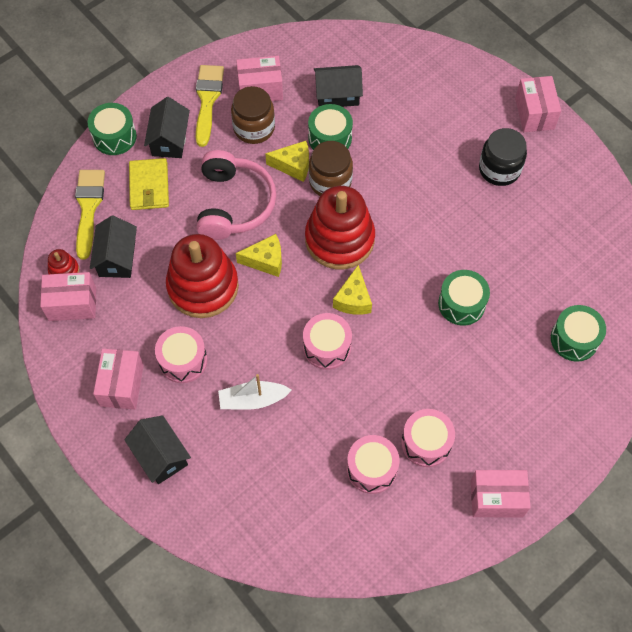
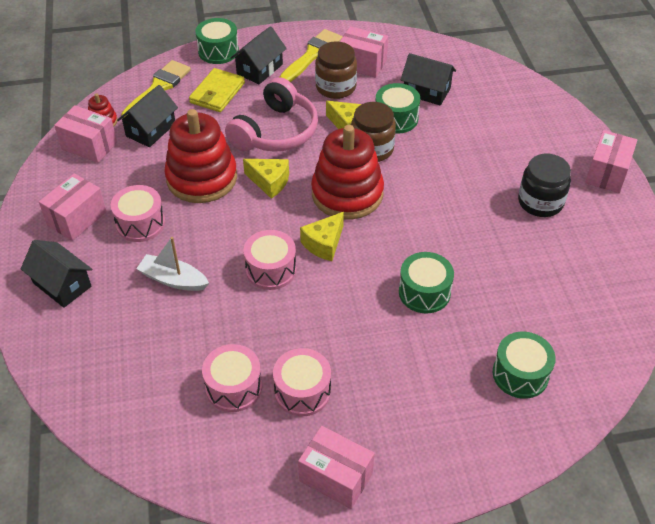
camera: 30 degrees right, 15 degrees down
(160, 456) = (62, 284): black house -> black house turned 45 degrees counterclockwise

